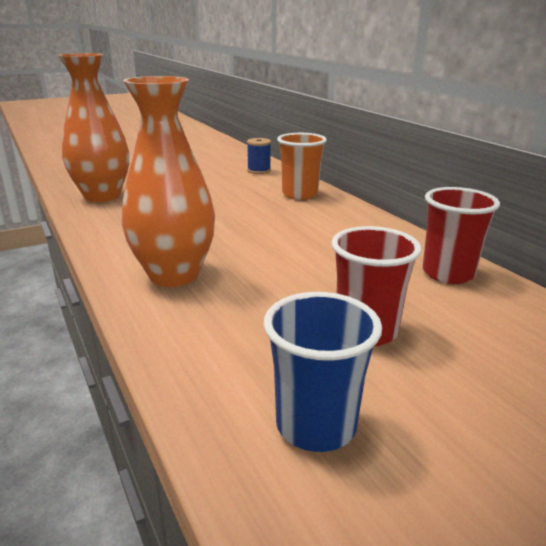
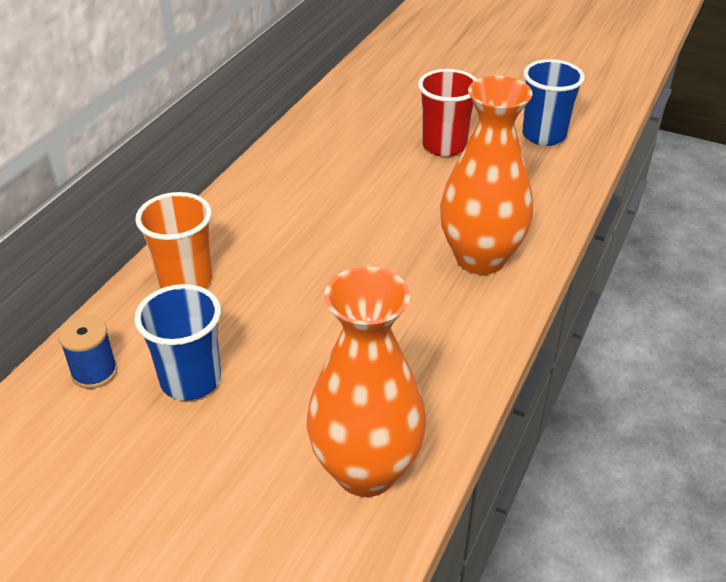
camera: 125 degrees left, 15 degrees up
(221, 182) = (191, 380): none -> blue cup
(448, 273) = (320, 136): red cup -> none

